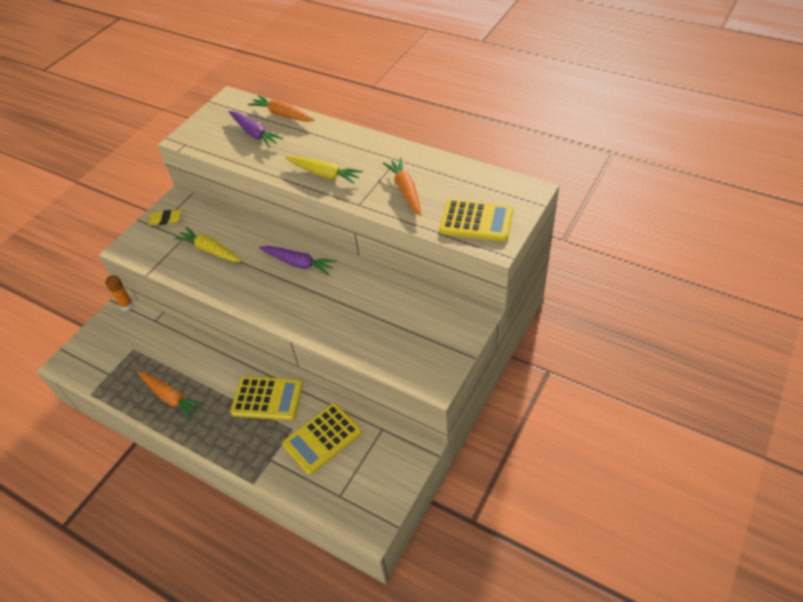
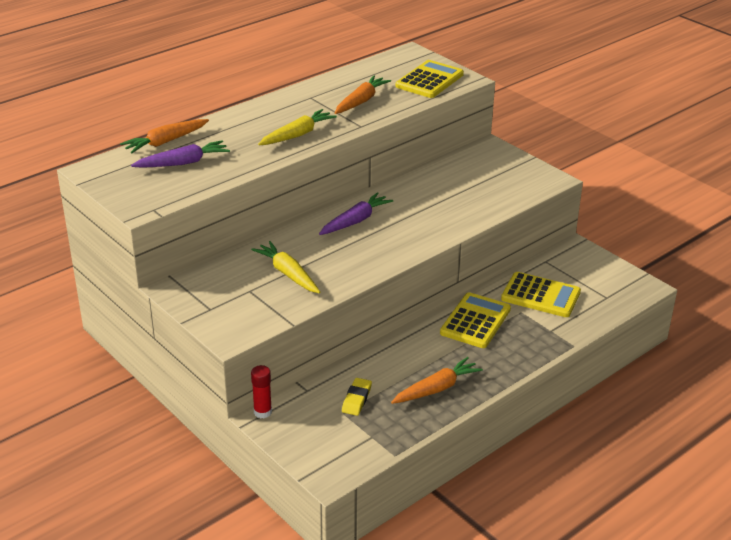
camera: 75 degrees left, 15 degrees down
(126, 305) = (262, 412): orange glue stick -> red glue stick
(165, 219) = (203, 300): yellow eraser -> yellow eraser (356, 399)
(210, 250) = (288, 274): yellow carrot -> yellow carrot turned 90 degrees clockwise
(322, 438) = (540, 296): yellow calculator -> yellow calculator turned 45 degrees counterclockwise
(405, 190) = (361, 101): orange carrot -> orange carrot turned 120 degrees clockwise

